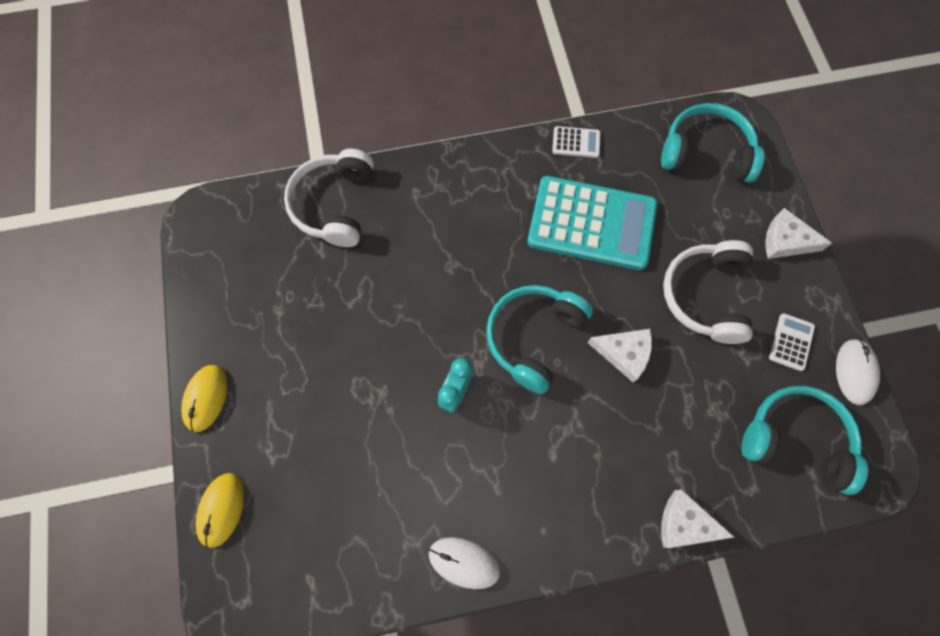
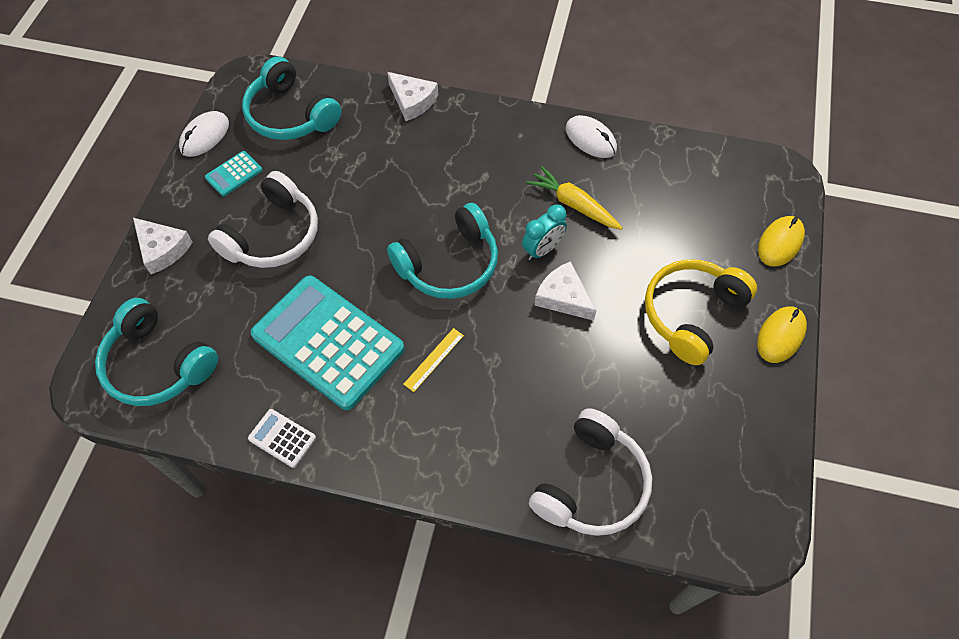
camera: 155 degrees left, 10 degrees down
(293, 384) = (692, 314): none -> yellow headphones
(447, 460) = (574, 204): none -> yellow carrot
(499, 246) = (434, 359): none -> yellow ruler
(624, 353) = (378, 220): white cheese -> white cheese (563, 297)
(791, 342) = (234, 174): white calculator -> turquoise calculator

